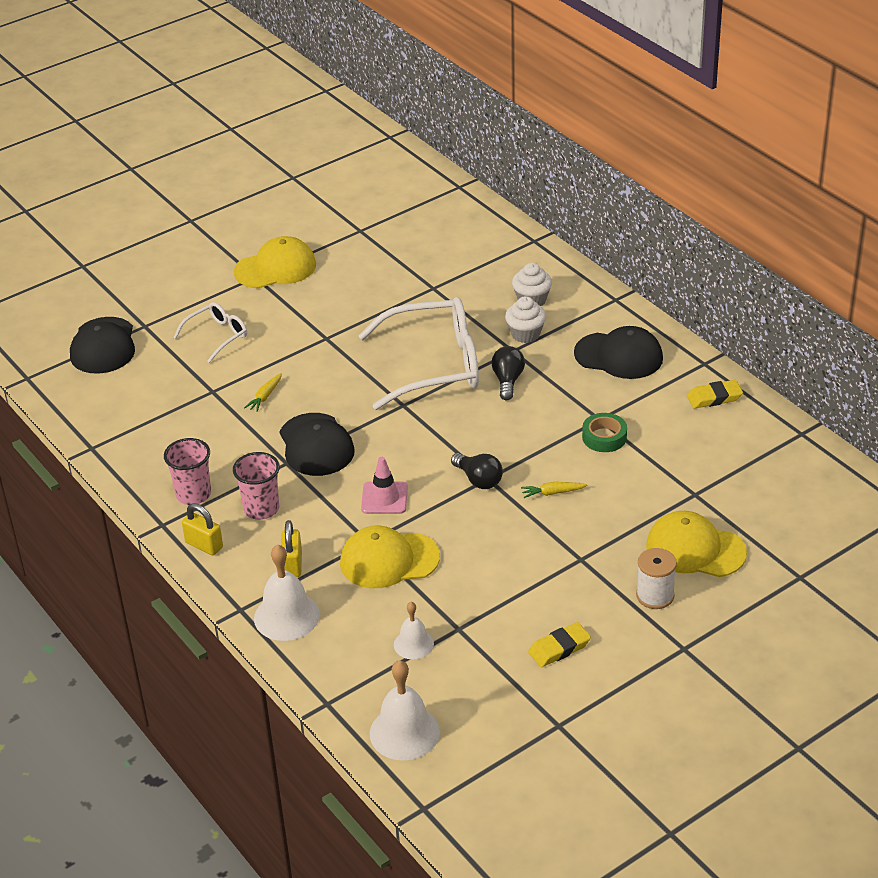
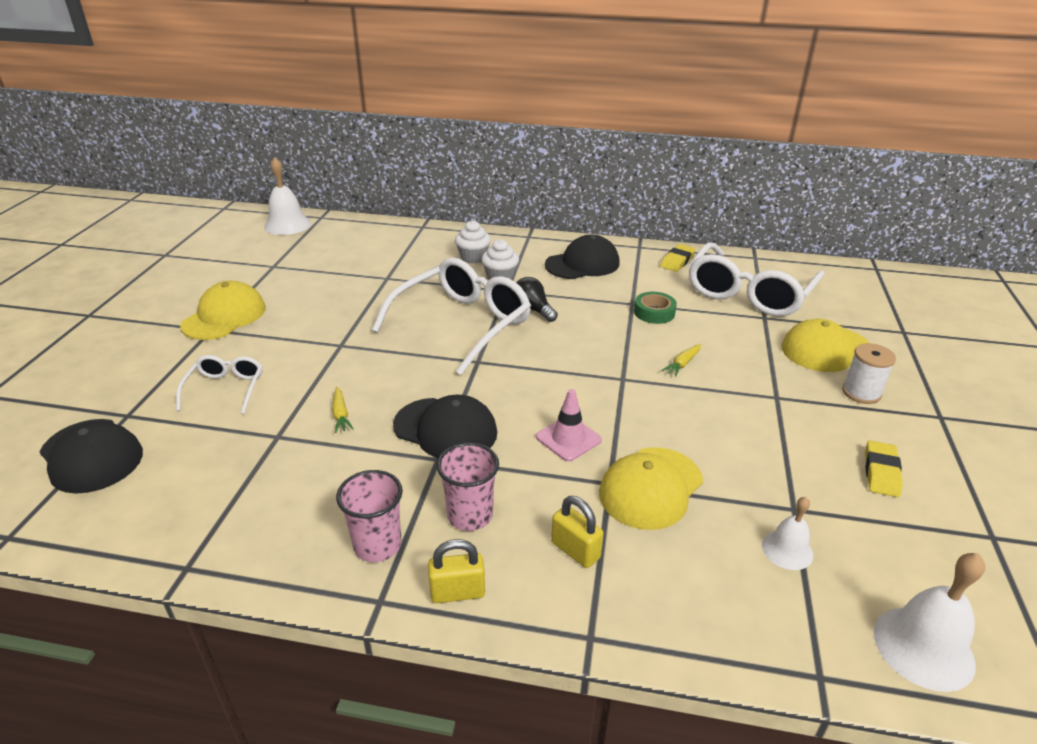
camera: 45 degrees left, 5 degrees down
(286, 616) = (645, 609): white bell -> white bell (287, 225)
(478, 480) = (618, 383): black light bulb -> none
(723, 465) = (749, 293): none -> white glasses

